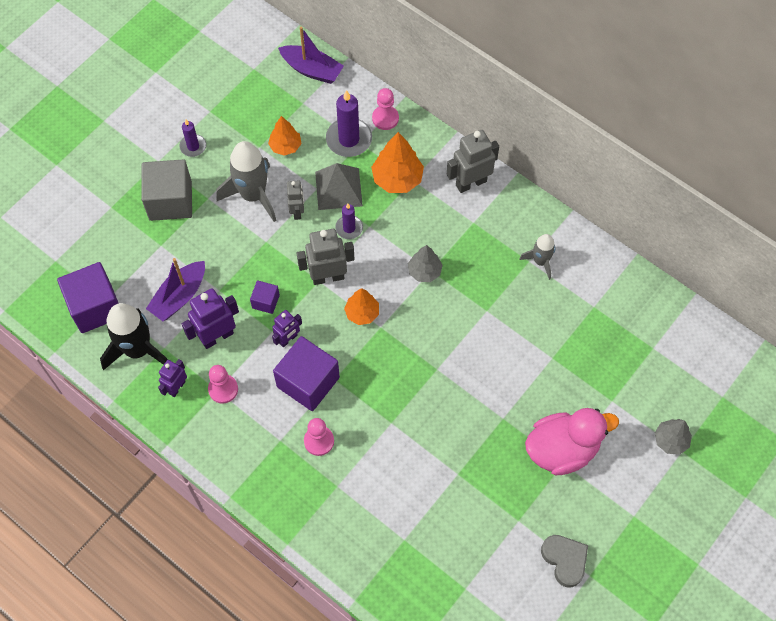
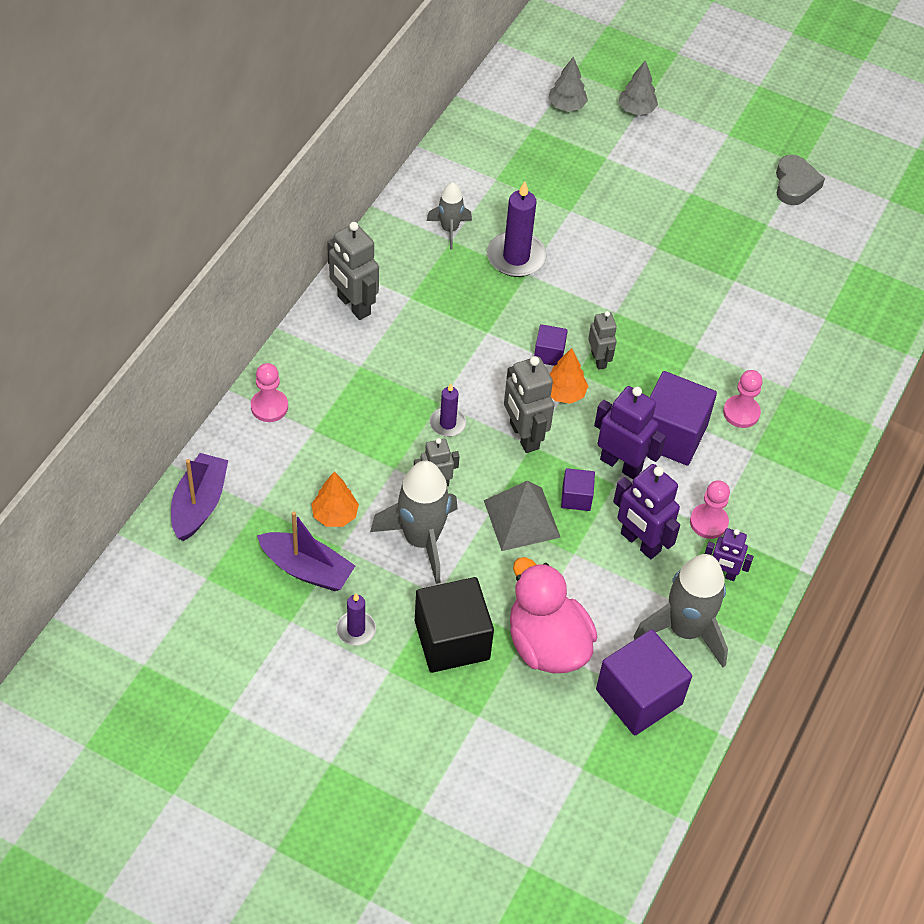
camera: 105 degrees left, 10 degrees down
(138, 350) = (685, 630): black rocket -> grey rocket
(170, 201) = (452, 640): grey cube -> black cube
(179, 296) = (595, 597): purple boat -> purple boat (307, 569)
(288, 339) = (621, 464): purple robot -> purple robot, size x1.63
(338, 188) = (390, 443): grey pyramid -> grey pyramid (521, 519)
(349, 139) = (310, 443): purple candle -> purple candle (516, 257)
(390, 345) = (599, 359): none -> grey robot
(397, 179) = (362, 381): orange tree -> none
(402, 310) = (549, 354): none -> purple cube
(424, 271) = (490, 338): grey tree -> grey tree (566, 106)
(562, 449) = (676, 194): pink duck -> pink duck (547, 644)
(565, 560) = (795, 184): grey heart -> grey heart turned 135 degrees clockwise

